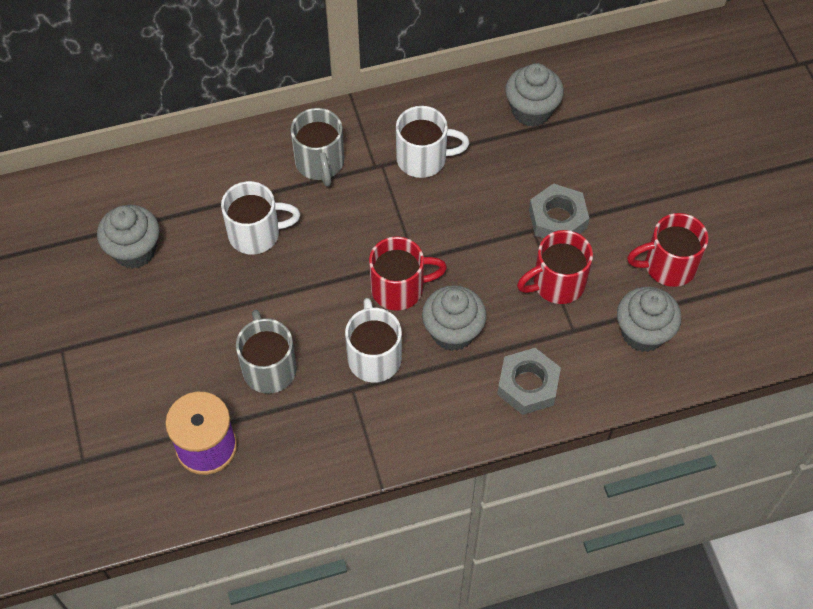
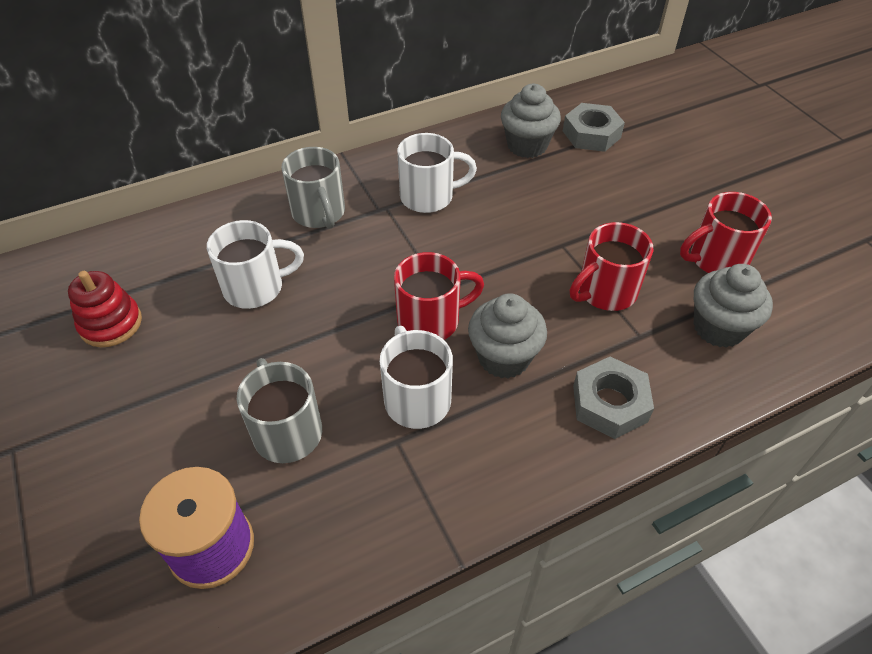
camera: 10 degrees left, 10 degrees down
(134, 251) = (111, 324): grey cupcake -> red stacking toy
(557, 219) = (584, 232): grey nut -> grey nut (591, 134)

